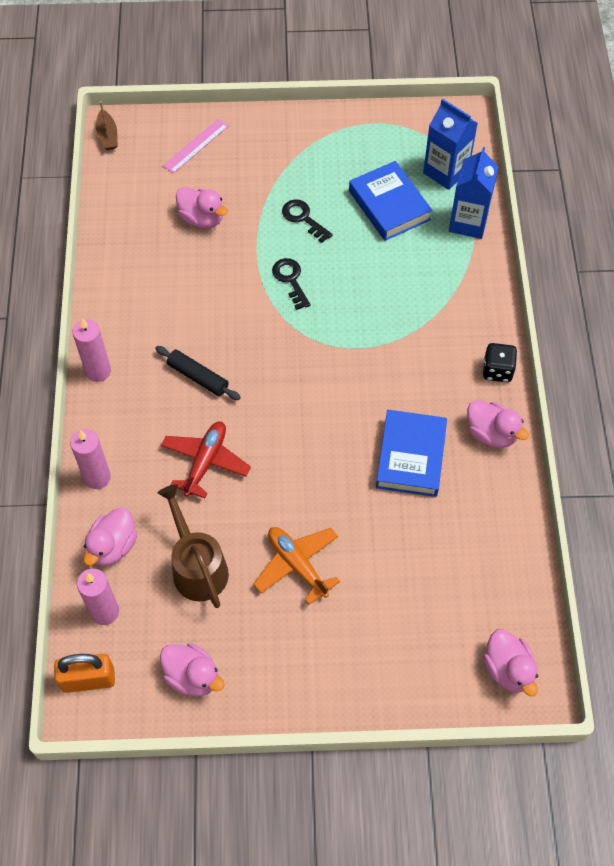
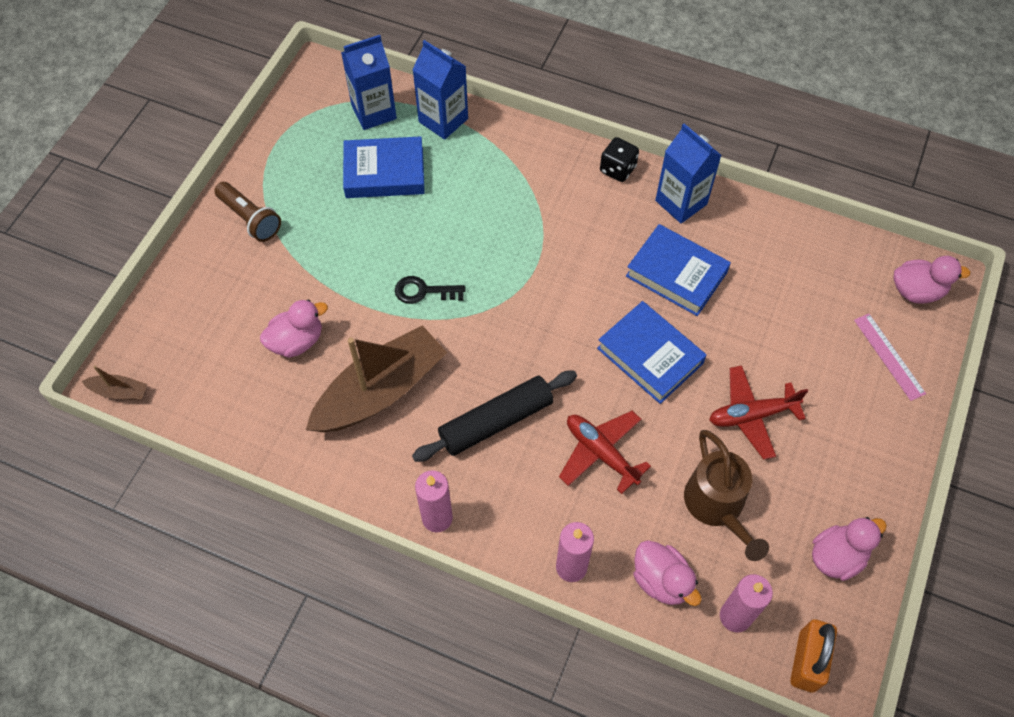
camera: 65 degrees left, 0 degrees up
(186, 290) = (380, 391): none -> brown boat
(195, 146) = (195, 310): pink ruler -> pink ruler (889, 356)
(197, 566) = (717, 507): brown watering can -> brown watering can turned 105 degrees counterclockwise
(198, 377) = (496, 421): black rolling pin -> black rolling pin, size x1.55
(293, 140) = (250, 219): none -> brown flashlight
(297, 565) = (752, 415): orange plane -> red plane
(303, 218) = (355, 250): black key -> none
(316, 465) = (650, 356): none -> blue book
(491, 433) = (681, 202): pink duck -> blue carton

